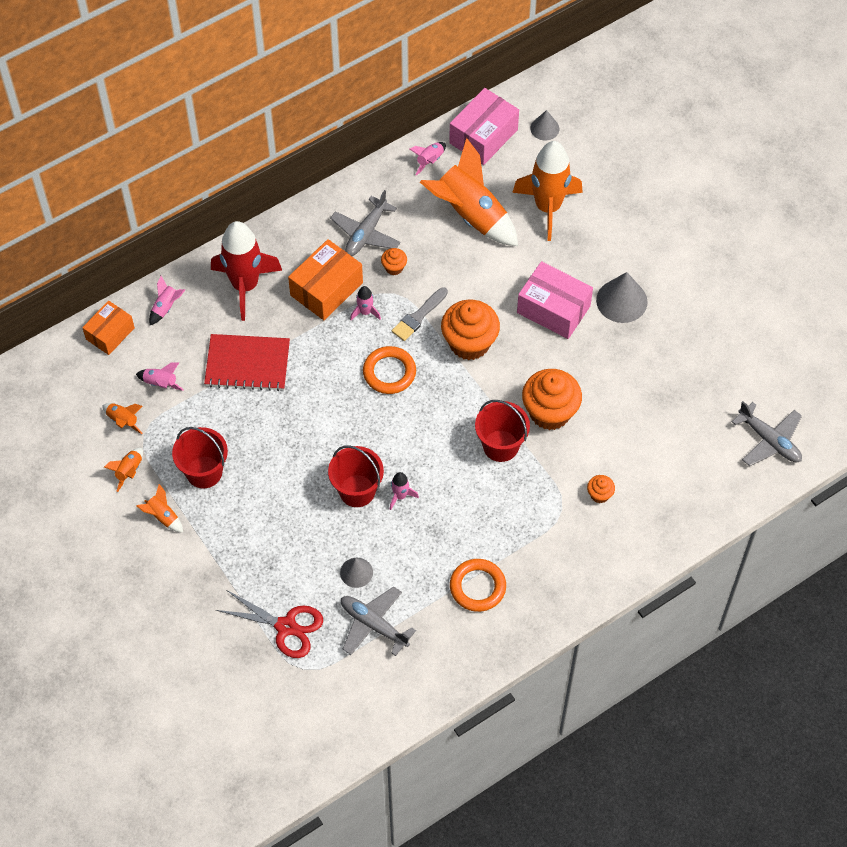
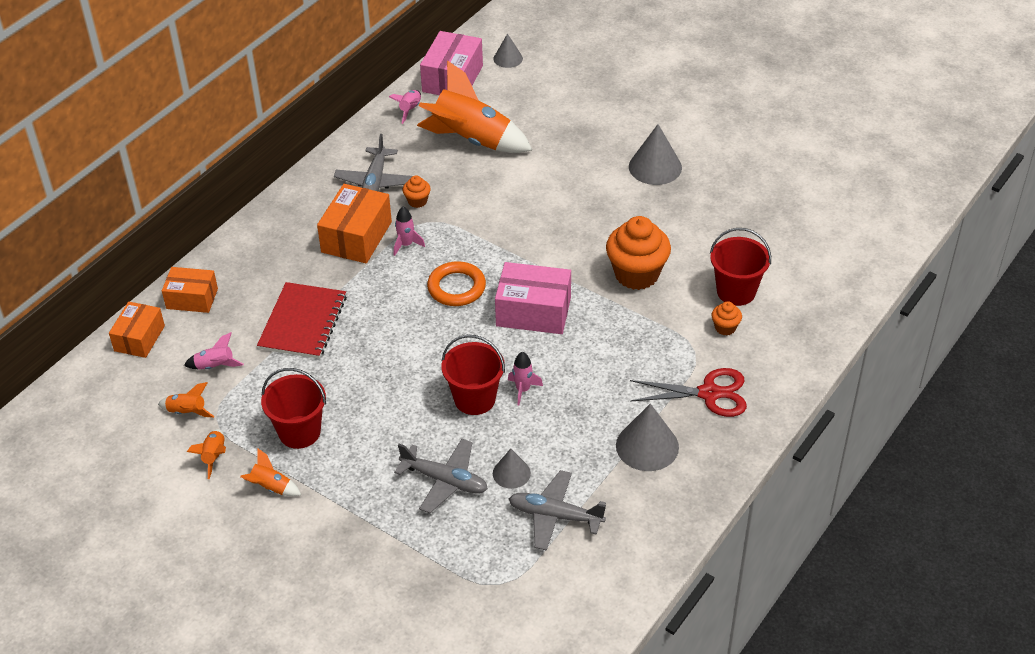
camera: 20 degrees left, 15 degrees down
(166, 307) = (192, 298): pink rocket -> orange box
(245, 285) = (269, 257): red rocket -> none
(247, 364) = (303, 322): red notebook -> red notebook turned 60 degrees counterclockwise
(286, 626) = (459, 549): red scissors -> red scissors (709, 393)
(418, 316) = (462, 233): grey brush -> none
(469, 343) = (525, 241): orange cupcake -> none
(477, 587) = (647, 446): orange ring -> grey cone
(500, 446) = (603, 316): red bucket -> red bucket (736, 291)
(548, 207) = (544, 115): orange rocket -> none
(553, 309) = (593, 191): pink box -> pink box (533, 312)
(769, 440) = (860, 236): grey plane -> grey plane (445, 480)

